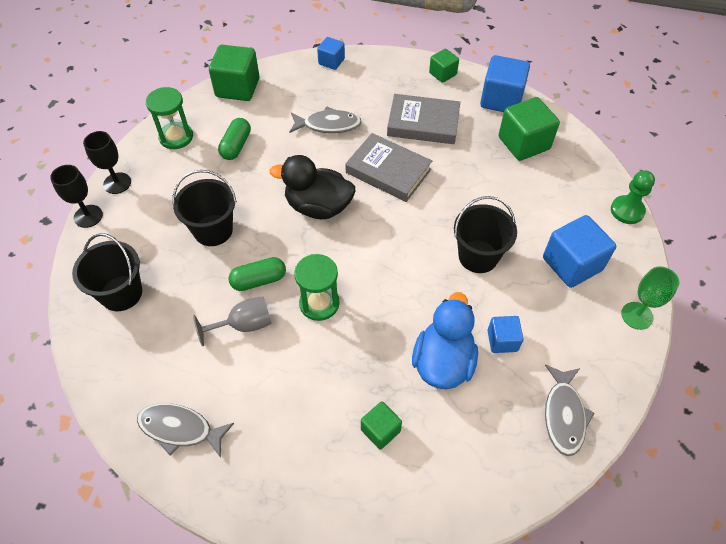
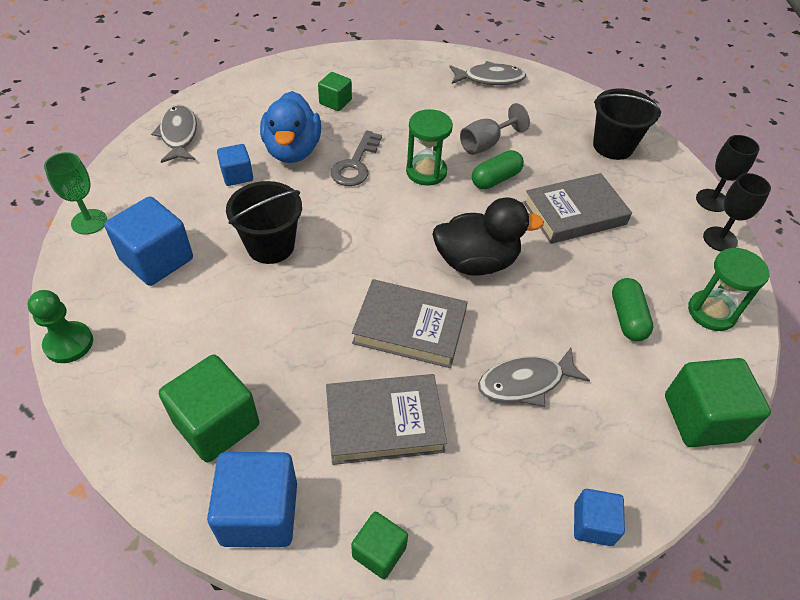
camera: 160 degrees right, 5 degrees down
(213, 230) = (574, 213): black bucket -> grey book
(384, 328) = (355, 164): none -> grey key

